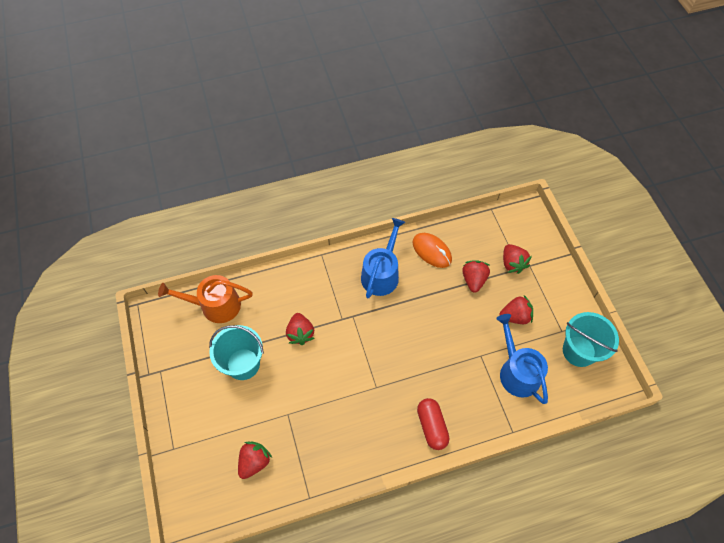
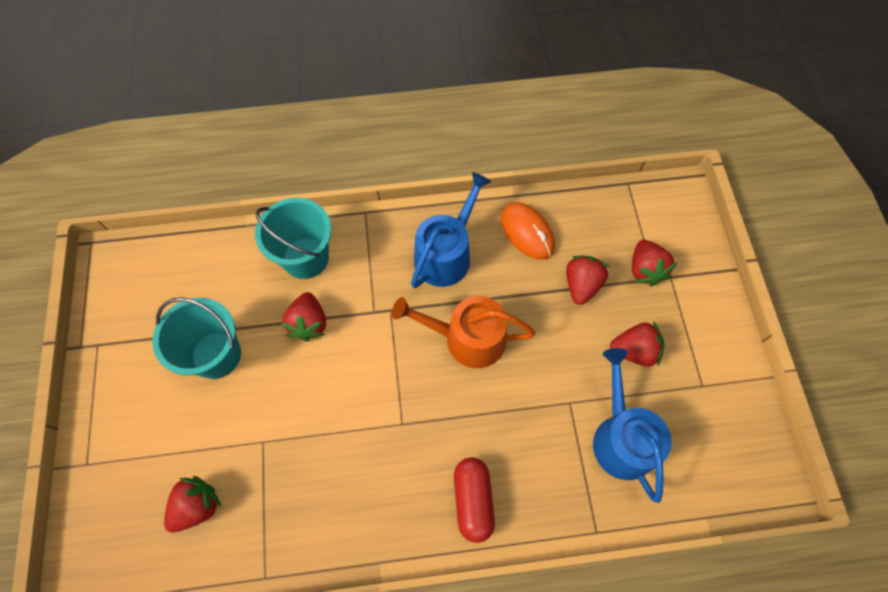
camera: 10 degrees right, 5 degrees up
(215, 305) = (197, 262): orange watering can -> orange watering can (467, 338)
(579, 351) = (724, 422): turquoise bucket -> turquoise bucket (305, 258)

